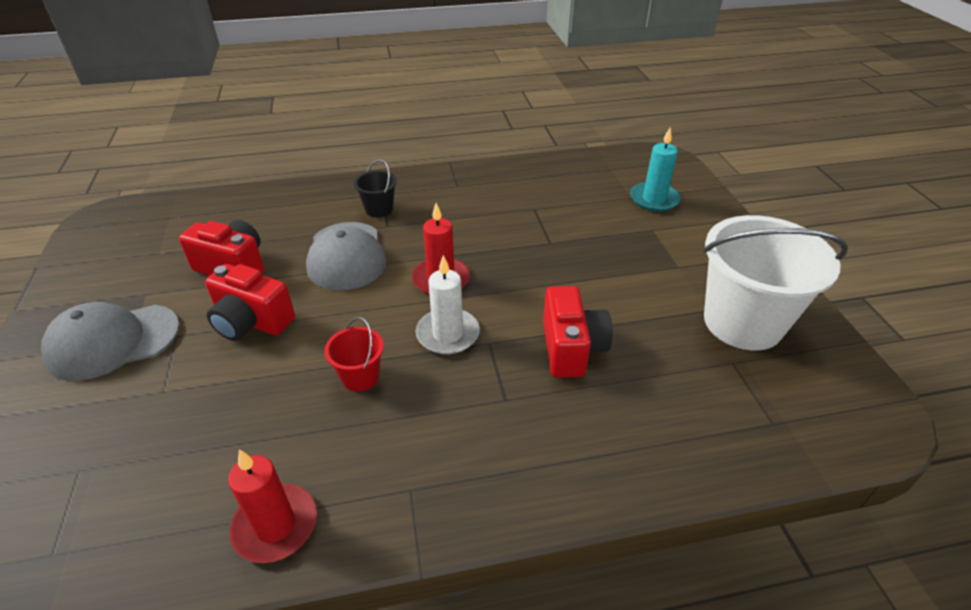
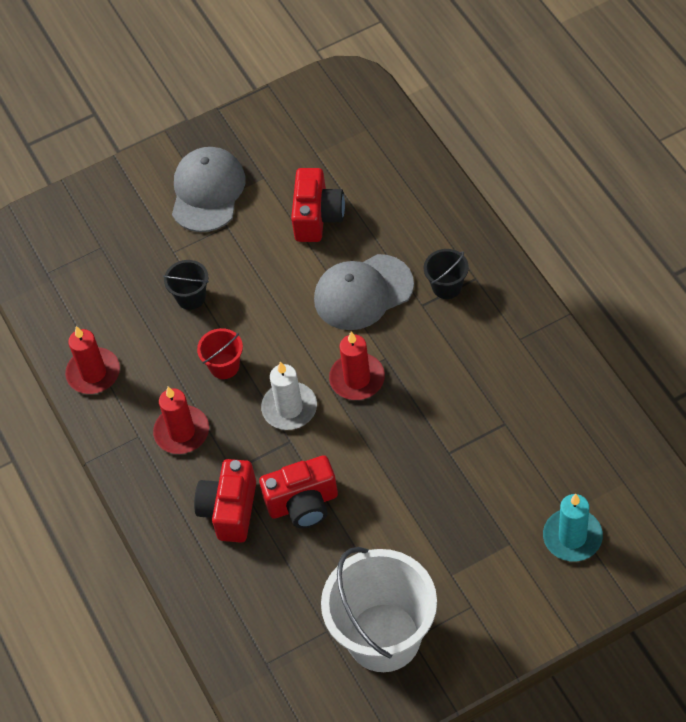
camera: 80 degrees right, 15 degrees up
(113, 341) = (207, 192): grey cap -> grey cap turned 45 degrees clockwise
(242, 387) = (191, 297): none -> black bucket
(252, 322) = (257, 267): red camera -> red camera (229, 510)
(428, 438) = (182, 432): none -> red candle

